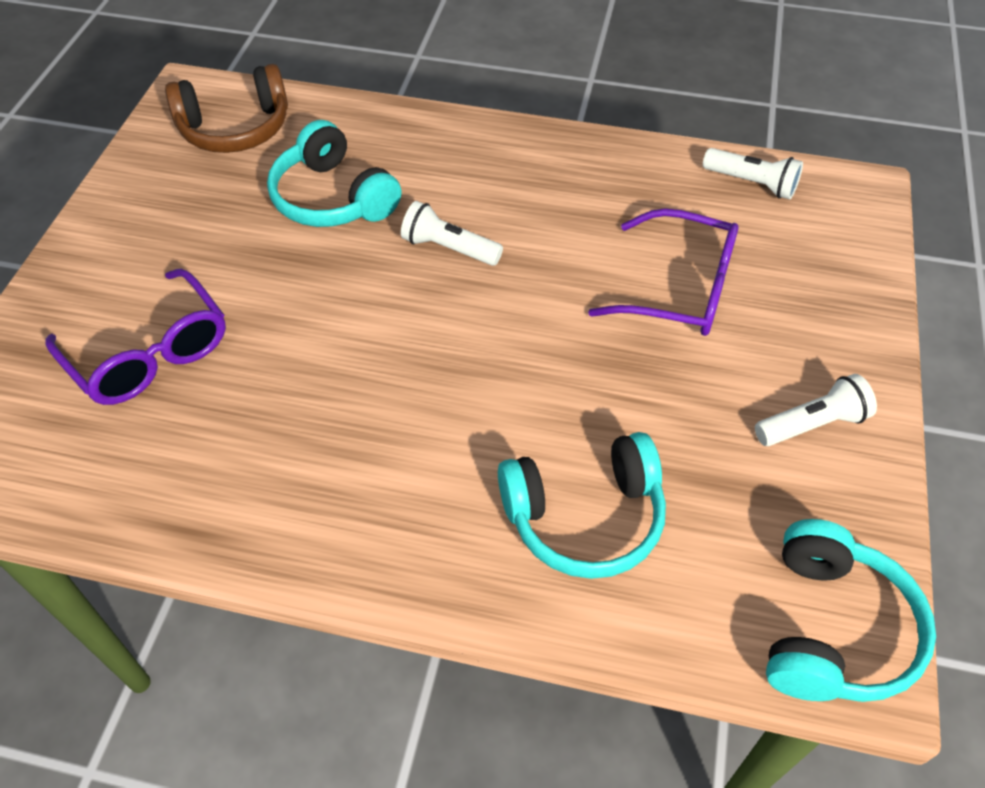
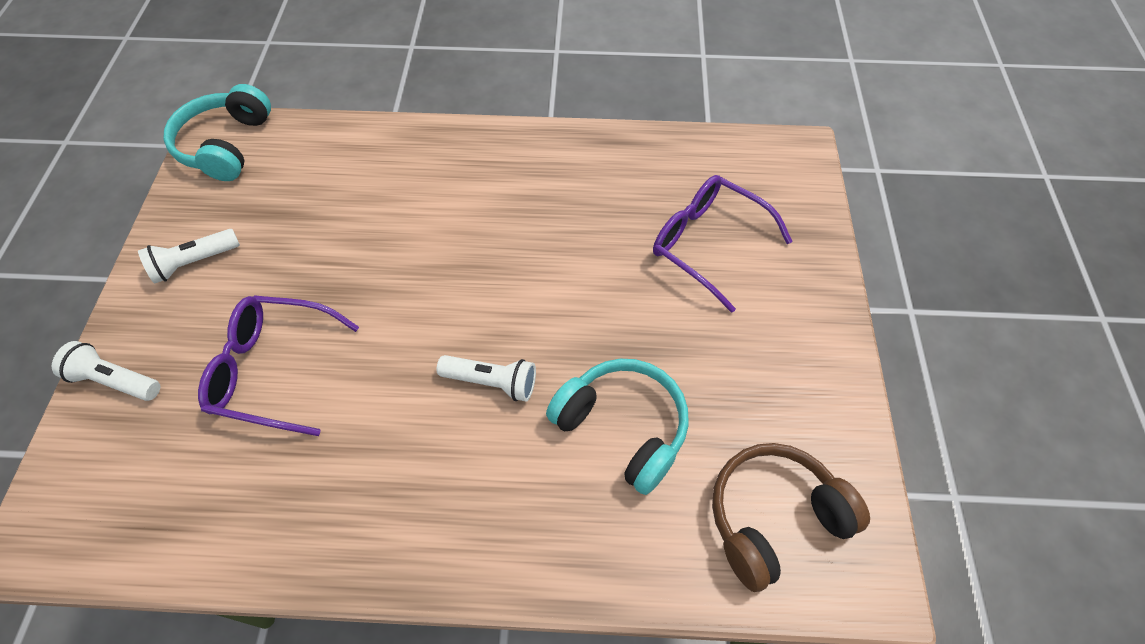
camera: 170 degrees right, 5 degrees up
(584, 517) = (369, 181): turquoise headphones -> none
(752, 183) = (162, 527): white flashlight -> white flashlight (115, 380)

